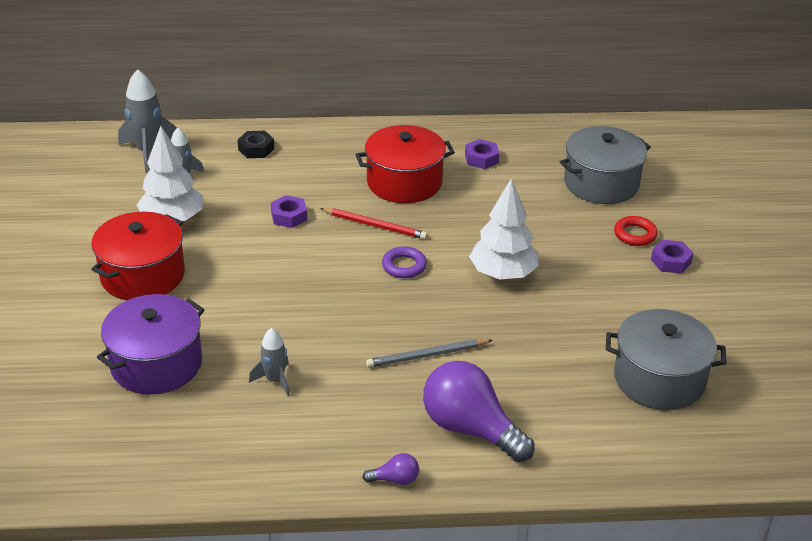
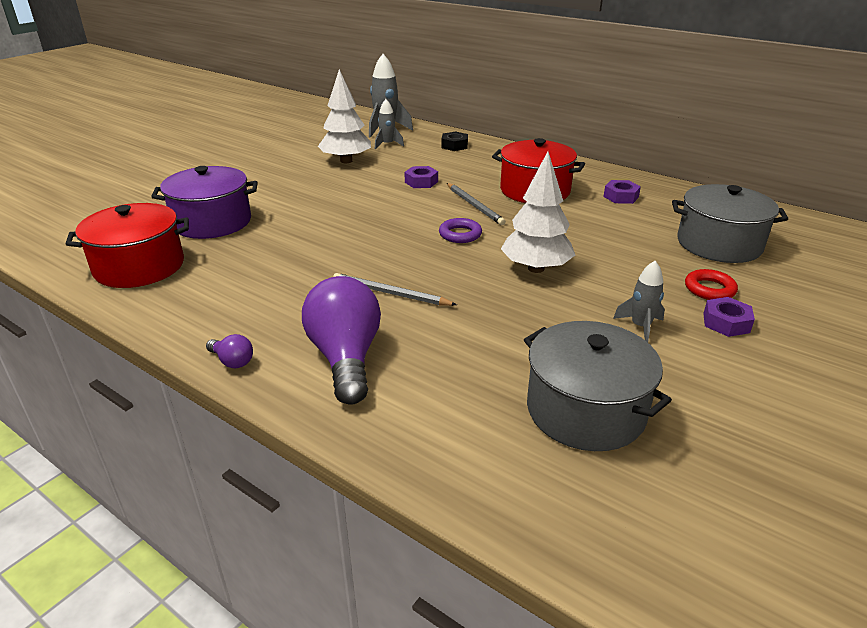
camera: 40 degrees right, 5 degrees down
(142, 275) = (283, 179): red pot -> red pot (139, 266)
(275, 380) = (262, 260): grey rocket -> grey rocket (640, 327)
(375, 225) = (474, 206): red pencil -> grey pencil

